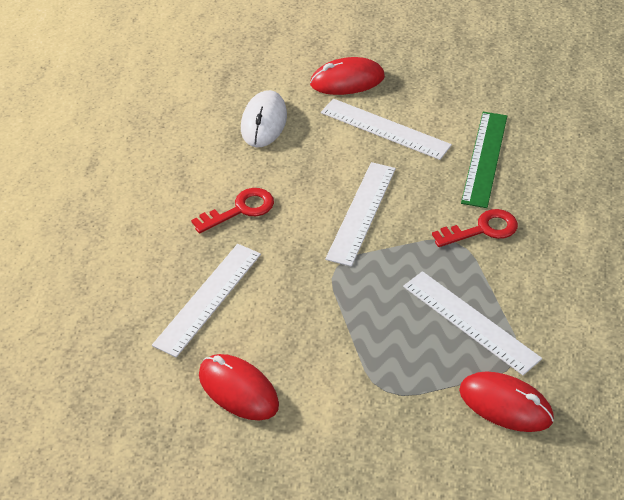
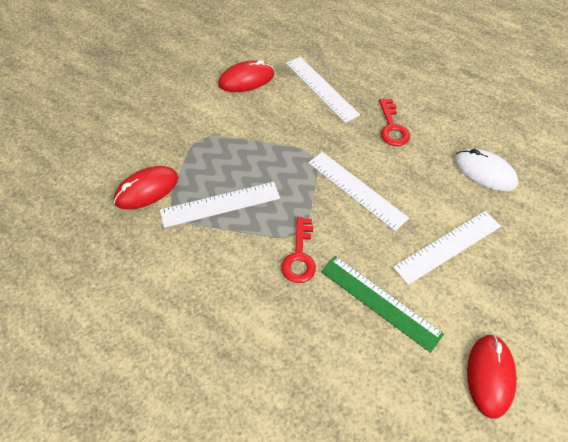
camera: 115 degrees right, 10 degrees up
(347, 81) = (524, 248): red mouse -> red mouse (490, 376)

